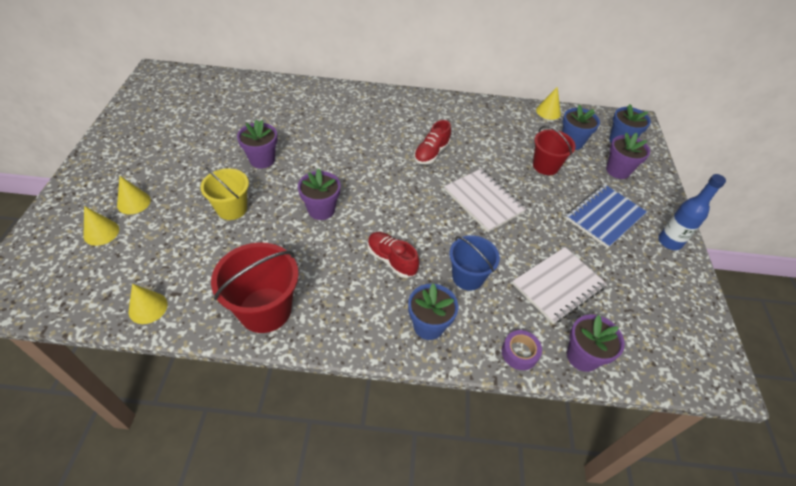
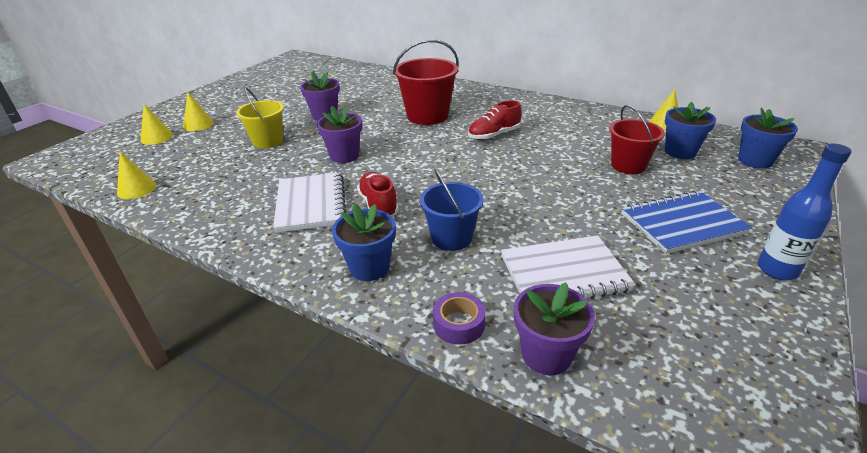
camera: 30 degrees right, 15 degrees down
(265, 310) = (224, 213): red bucket -> red bucket (427, 116)
(483, 201) = (524, 180): white notebook -> white notebook (311, 204)
(618, 170) = (733, 185): purple flower pot -> none

